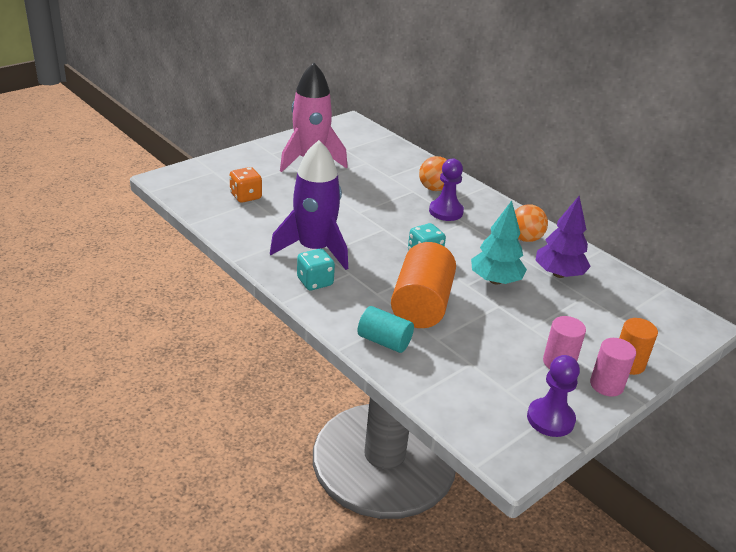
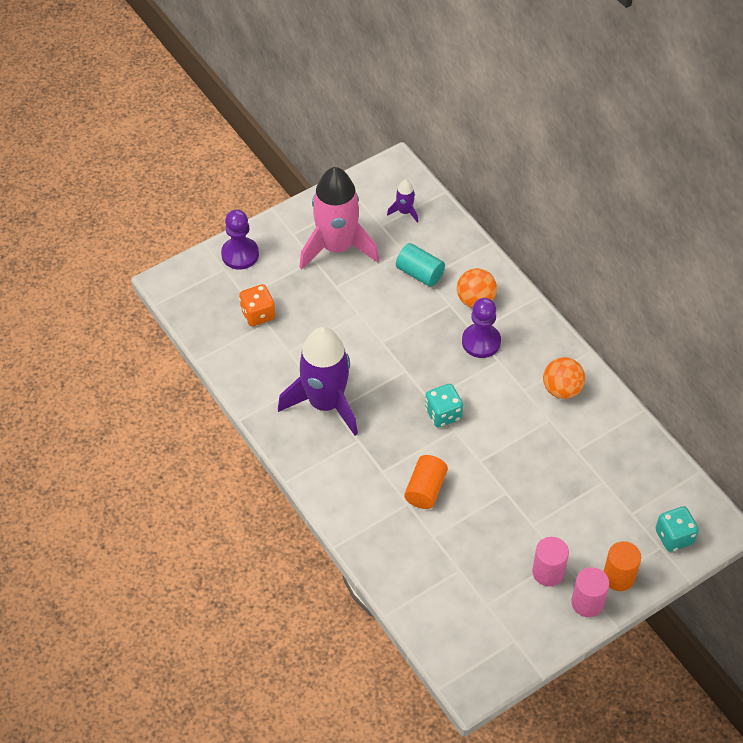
camera: 10 degrees right, 20 degrees up
(315, 282) = (320, 453): turquoise dice -> turquoise dice (674, 537)
(363, 143) = (404, 212): none -> purple rocket
(384, 341) = (379, 538): turquoise cylinder -> turquoise cylinder (420, 273)
(421, 305) = (425, 489): orange cylinder -> orange cylinder, size x0.58
(495, 280) = (511, 455): turquoise tree -> none
(550, 419) = (520, 641): purple pawn -> purple pawn (240, 254)
(558, 274) = (584, 447): purple tree -> none

